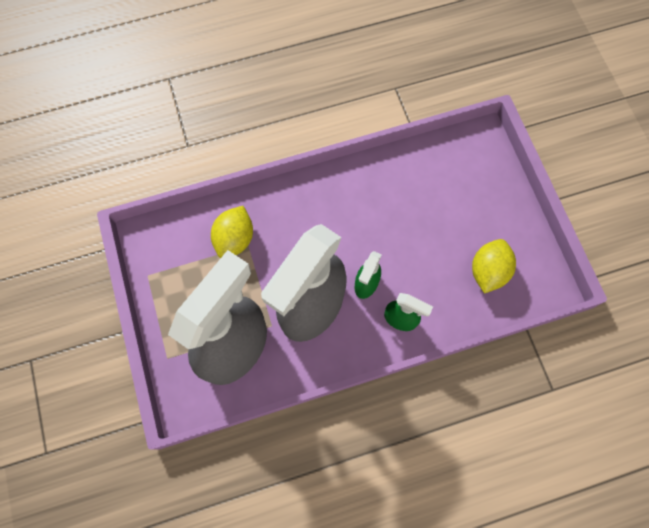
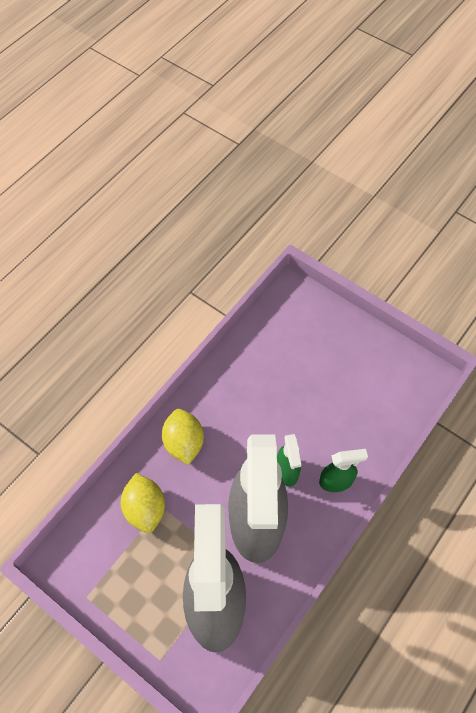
camera: 35 degrees left, 10 degrees down
(488, 271) = (375, 395): yellow lemon -> yellow lemon (184, 443)

